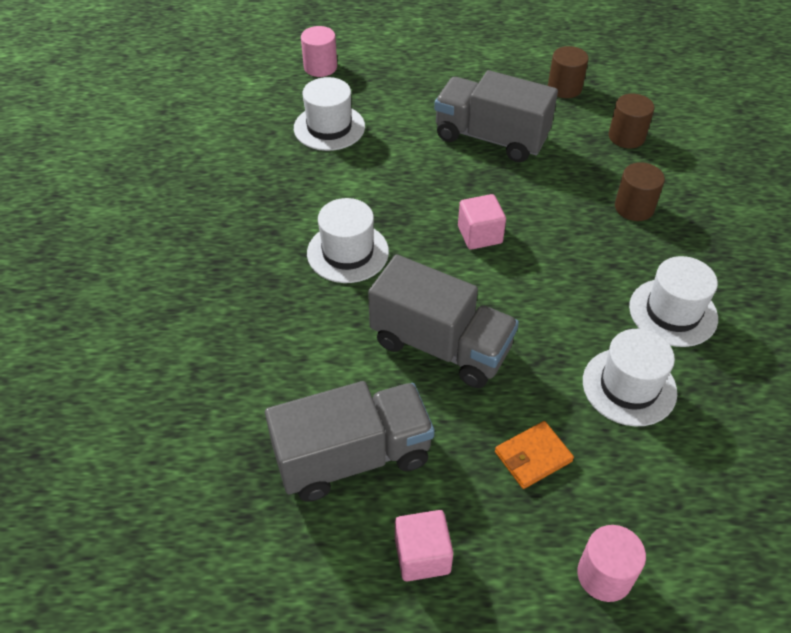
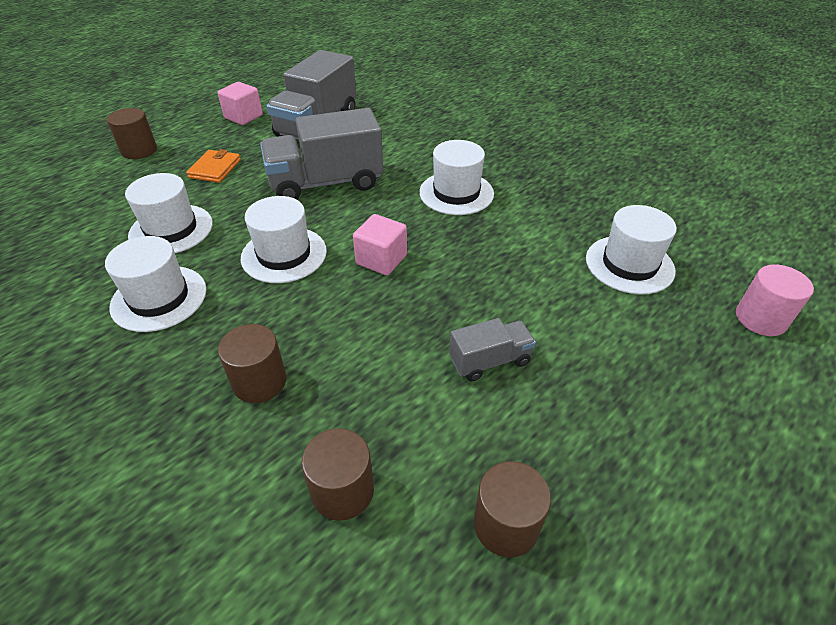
camera: 135 degrees right, 5 degrees down
(491, 138) = (489, 361): grey truck -> grey truck, size x0.51
(548, 289) = (284, 254): none -> white hat
(604, 575) = (139, 150): pink cylinder -> brown cylinder

